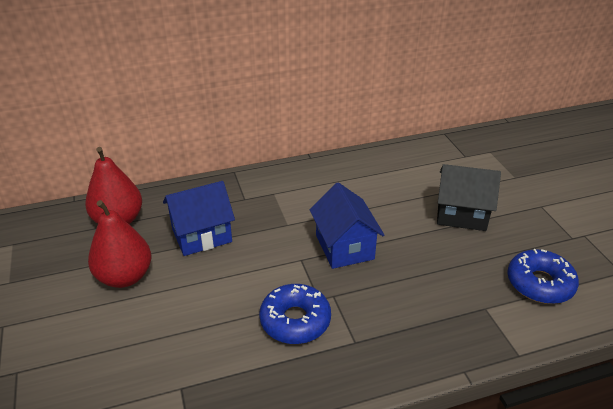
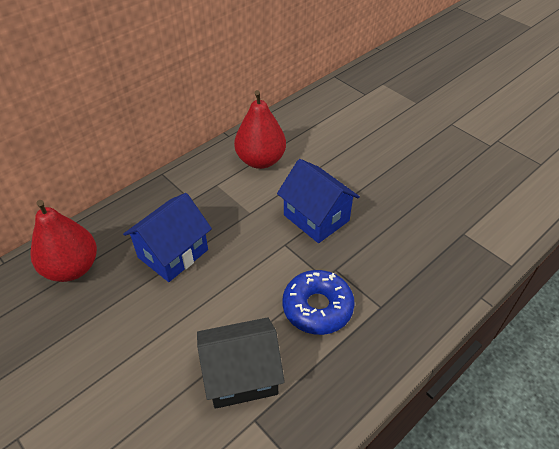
camera: 25 degrees left, 10 degrees up
(125, 277) = (121, 328): red pear -> red pear (260, 160)
(461, 214) = (395, 152): black house -> black house (241, 375)
(539, 283) = (490, 195): blue donut -> none

